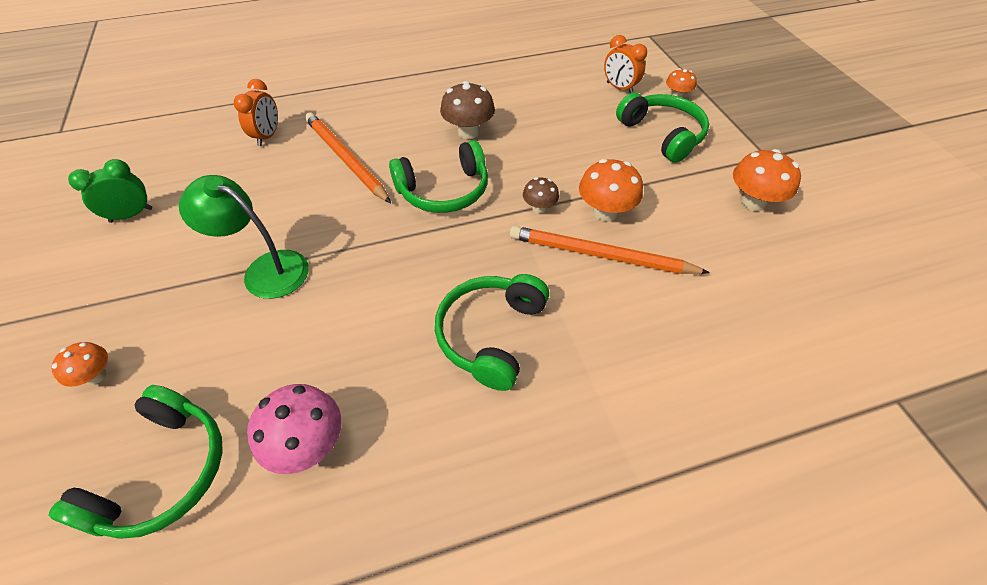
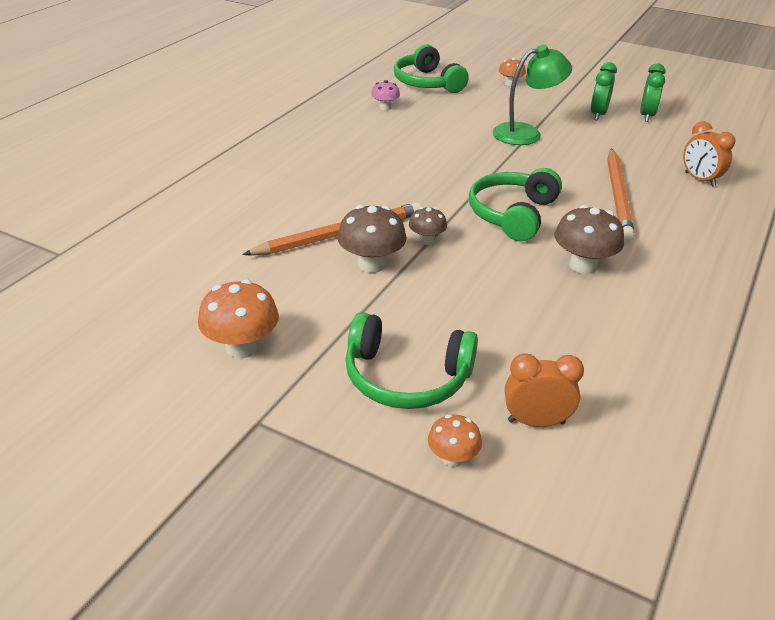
camera: 135 degrees right, 15 degrees down
(157, 247) = (598, 114): none -> green clock
(308, 444) = (385, 107): pink mushroom -> pink mushroom, size x0.59
(345, 159) = (618, 196): orange pencil -> orange pencil turned 90 degrees clockwise
(490, 334) = (357, 167): green headphones -> none
(605, 212) = (371, 264): orange mushroom -> brown mushroom

